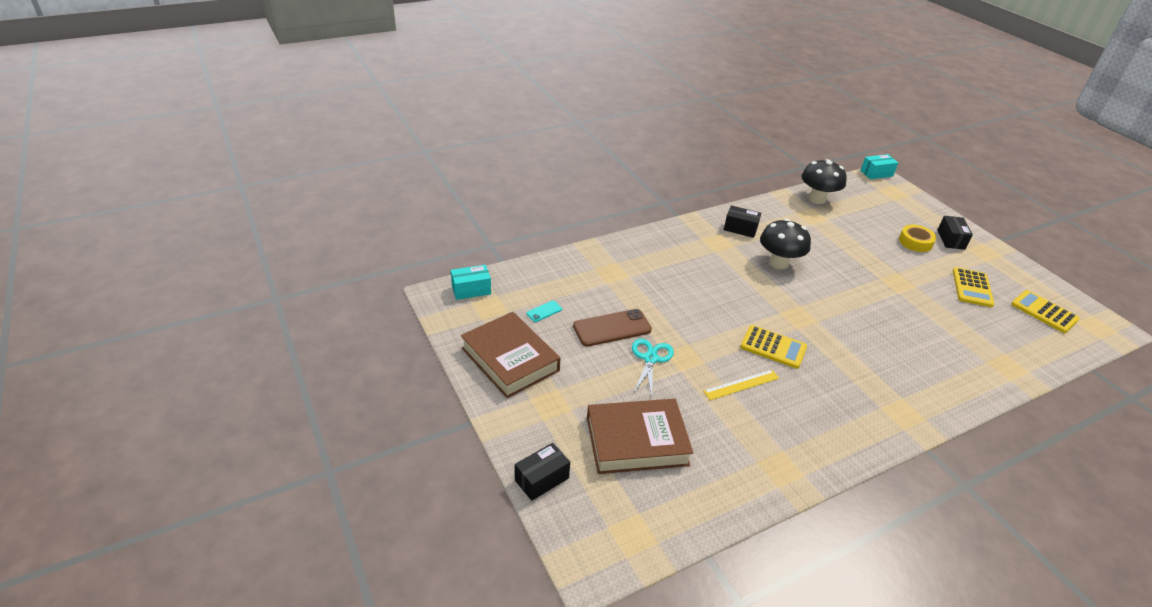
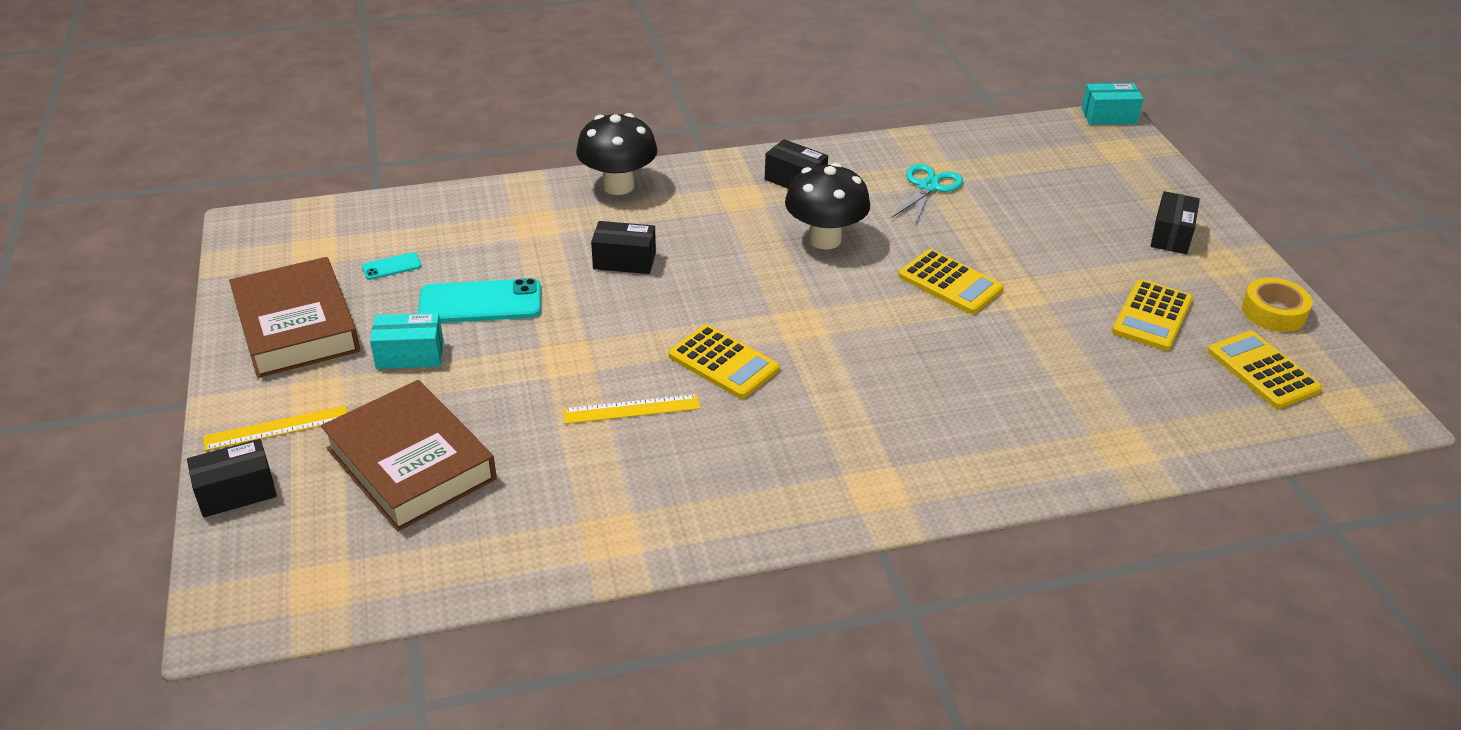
camera: 15 degrees right, 0 degrees up
(471, 290) = (302, 224): turquoise box -> turquoise box (410, 355)
(540, 431) = (276, 428): none -> yellow ruler
(612, 328) = (480, 302): brown phone -> turquoise phone
(637, 441) = (411, 464): brown book -> brown book turned 45 degrees clockwise
(650, 359) = (511, 353): turquoise scissors -> turquoise scissors (928, 187)
(678, 290) = (624, 261): none -> black box
(817, 199) = (967, 147): black mushroom -> black mushroom (618, 186)
(860, 281) = (950, 283): none -> yellow calculator
(915, 242) = (1099, 233): yellow tape -> yellow tape (1273, 312)

